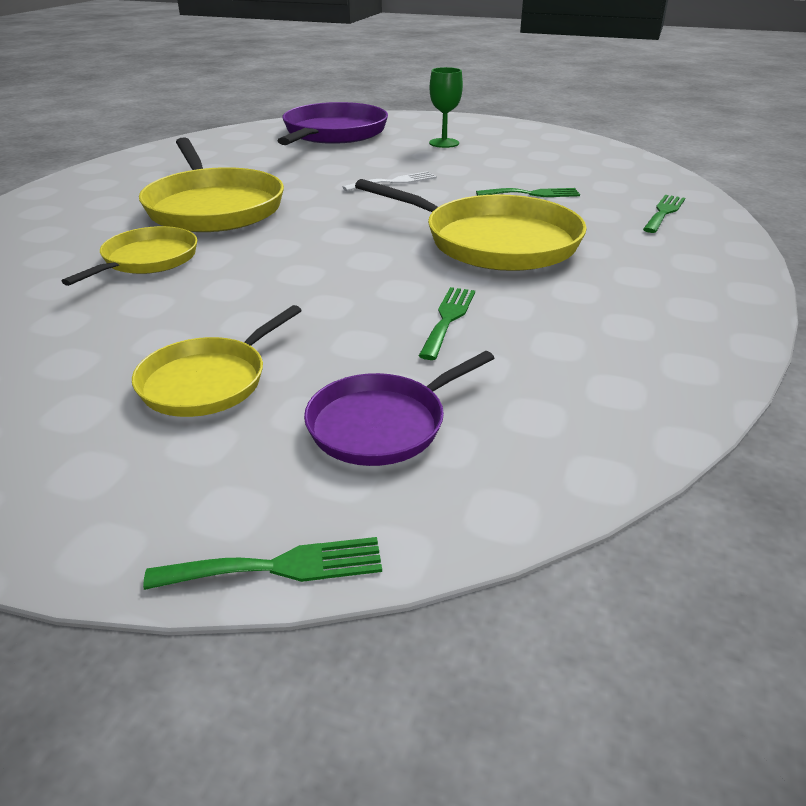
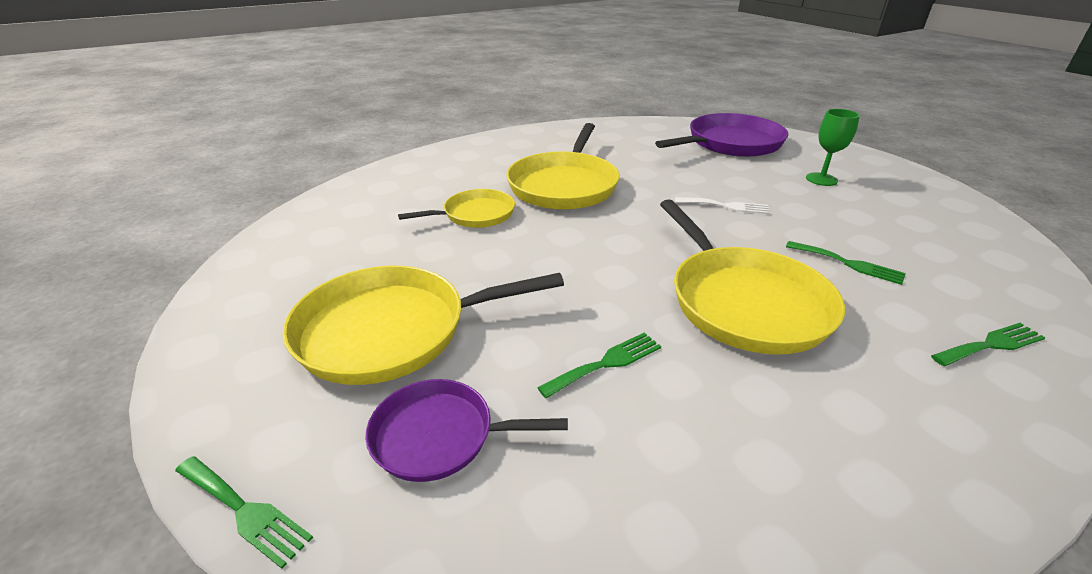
camera: 40 degrees right, 0 degrees up
(208, 381) = (391, 330): yellow pan -> yellow pan, size x1.72

